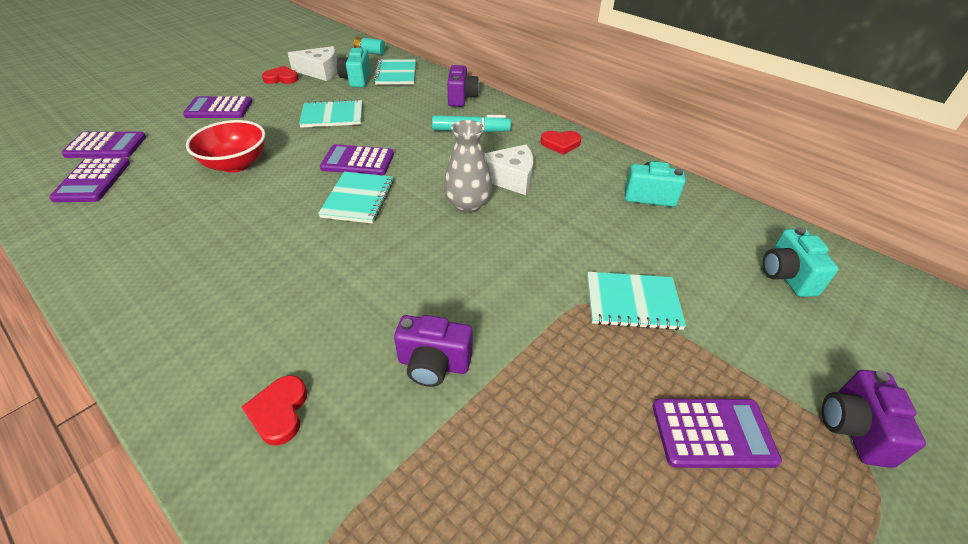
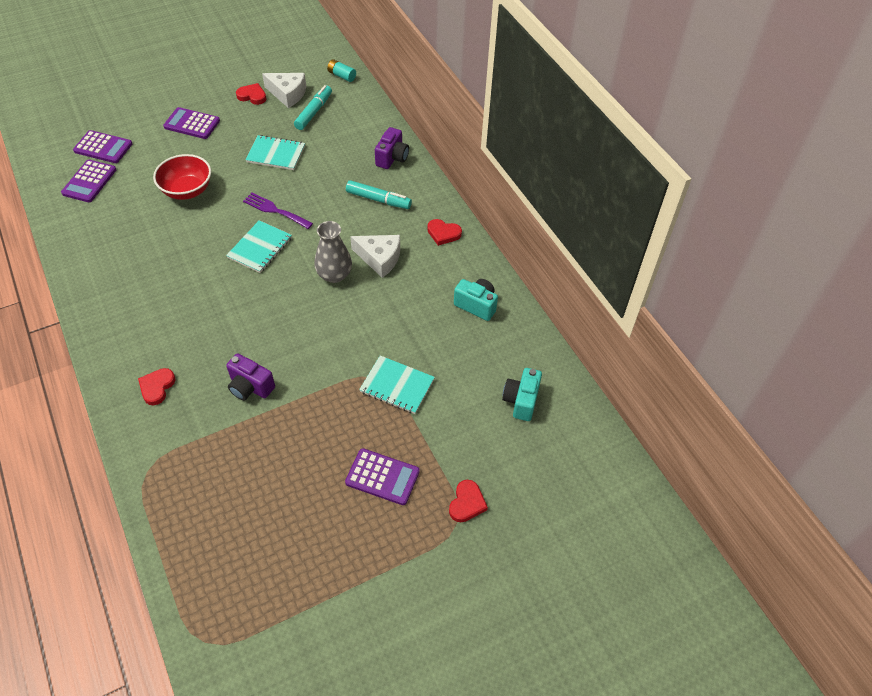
camera: 20 degrees right, 10 degrees up
(356, 79) = (314, 112): turquoise camera -> turquoise marker
(358, 161) = (275, 210): purple calculator -> purple fork
(396, 74) = (351, 112): turquoise notebook -> none
(853, 429) = (467, 503): purple camera -> red heart

